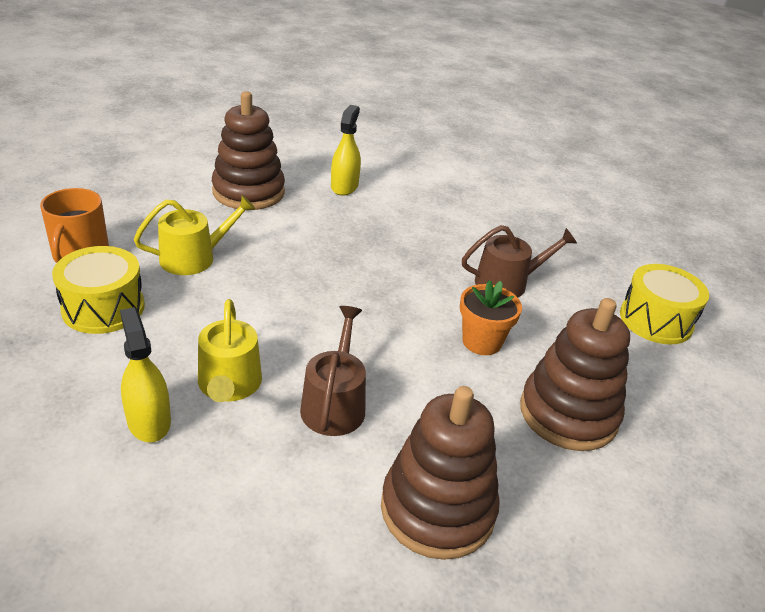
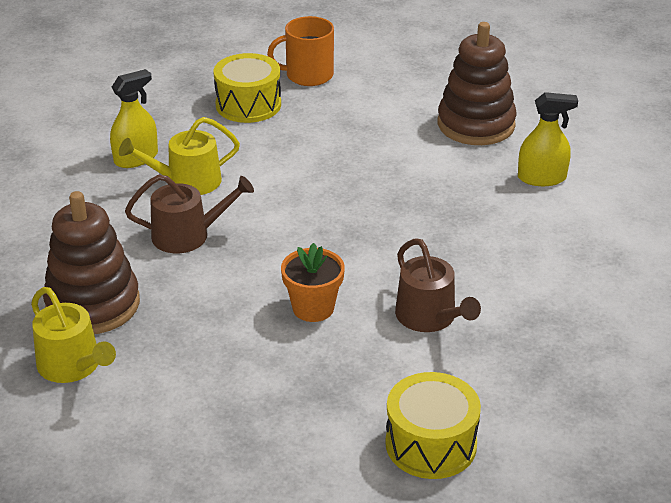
camera: 80 degrees right, 0 degrees up
(194, 258) = (341, 125): yellow watering can -> yellow watering can (73, 365)
(568, 414) = (232, 373): brown stacking toy -> none

